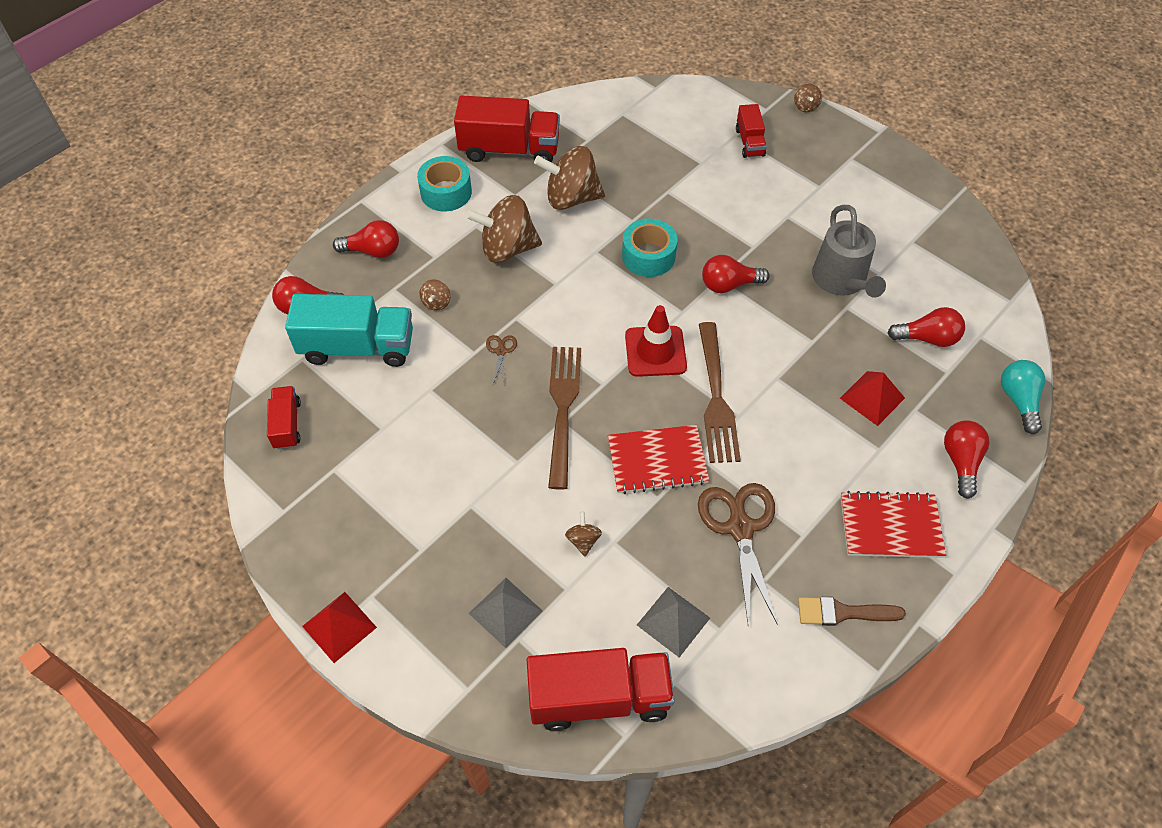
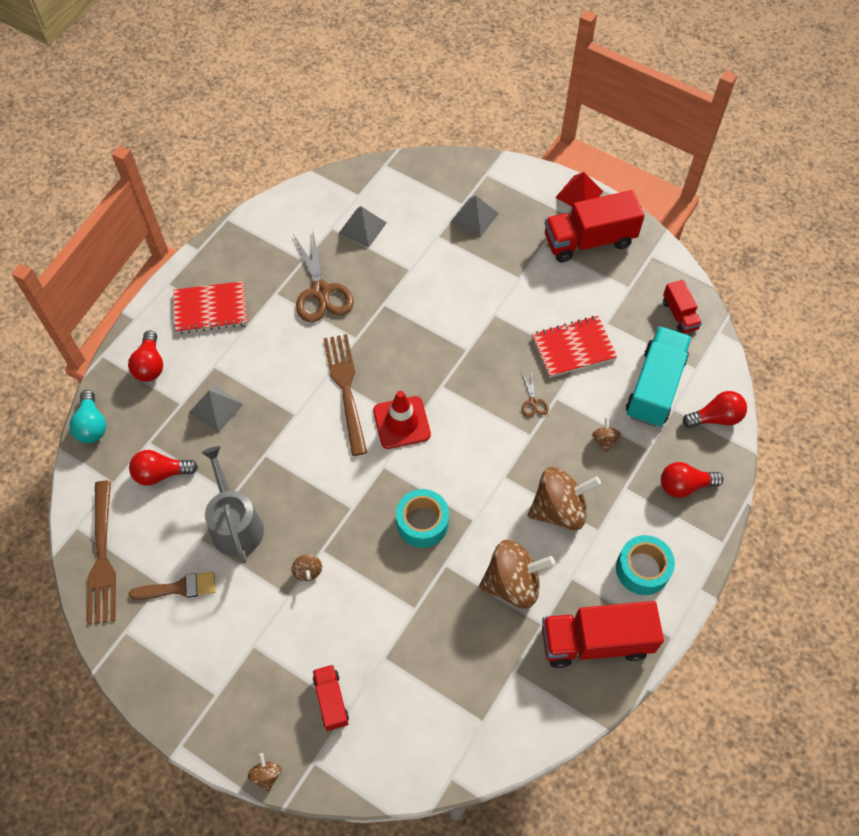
camera: 170 degrees right, 5 degrees up
(357, 347) = (655, 387): turquoise truck -> turquoise truck turned 120 degrees clockwise
(563, 409) = (469, 360): brown fork -> brown fork (102, 557)
(583, 540) = (432, 267): brown spinning top -> brown spinning top (308, 571)
(599, 698) = (403, 181): red truck -> red truck (589, 240)
(657, 461) = (387, 330): red notebook -> red notebook (573, 348)
(729, 284) = (342, 502): red light bulb -> none
(843, 612) = (248, 249): brown brush -> brown brush (179, 588)
(872, 398) = (216, 408): red pyramid -> grey pyramid

